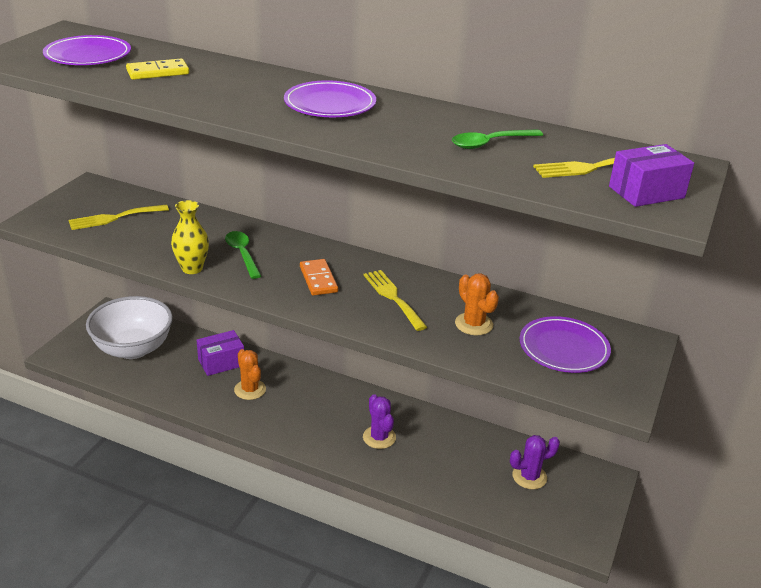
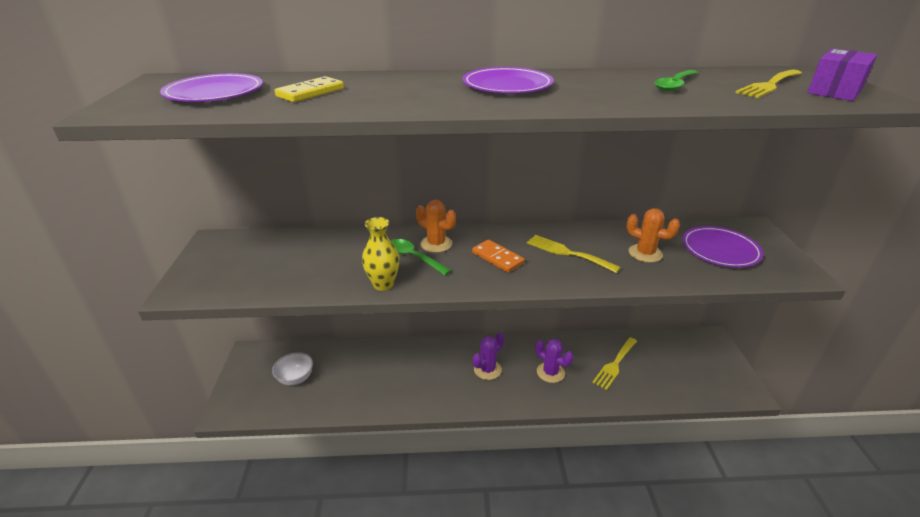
camera: 25 degrees left, 0 degrees up
(114, 218) = (264, 262): yellow fork -> yellow fork (615, 364)
(133, 349) = (295, 378): white bowl -> white bowl, size x0.50
(221, 362) = (381, 360): purple box -> none
(250, 390) = (423, 374): orange cactus -> orange cactus (436, 244)
(529, 477) = (670, 358): purple cactus -> purple cactus (487, 369)

